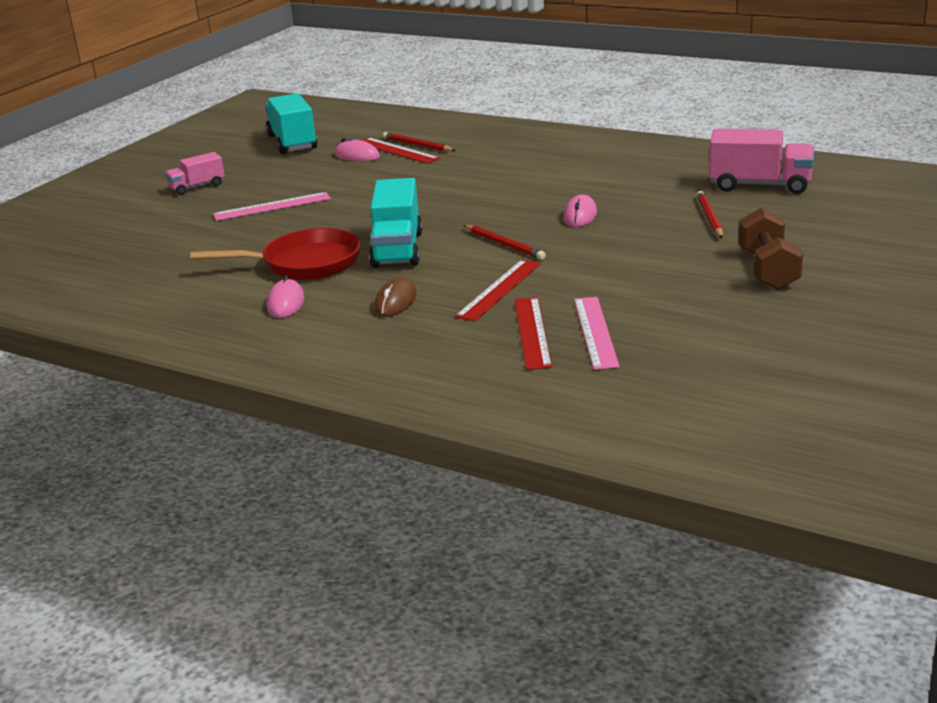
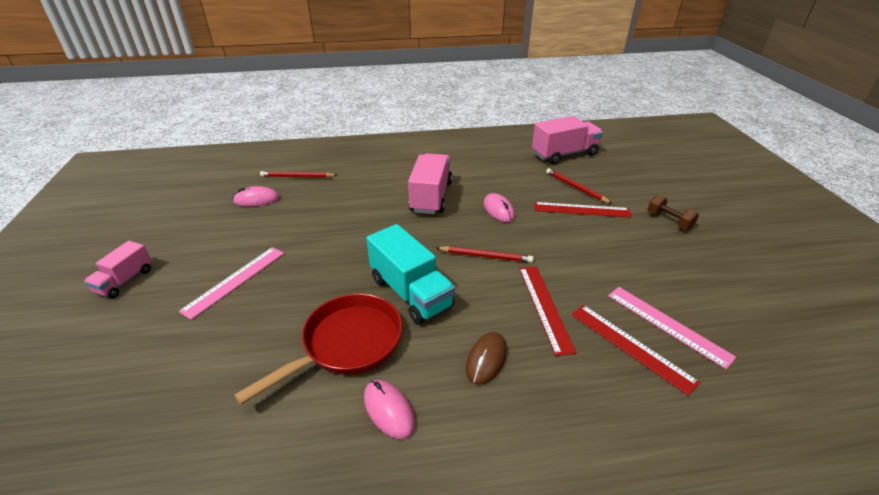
camera: 40 degrees left, 10 degrees up
(292, 142) = (179, 200): turquoise truck -> none
(395, 302) = (486, 359): brown mouse -> brown mouse turned 45 degrees clockwise
(397, 150) = (286, 186): red ruler -> red ruler (581, 210)
(526, 189) = (431, 197): none -> pink truck
(768, 270) = (669, 221): brown dumbbell -> brown dumbbell, size x0.63

